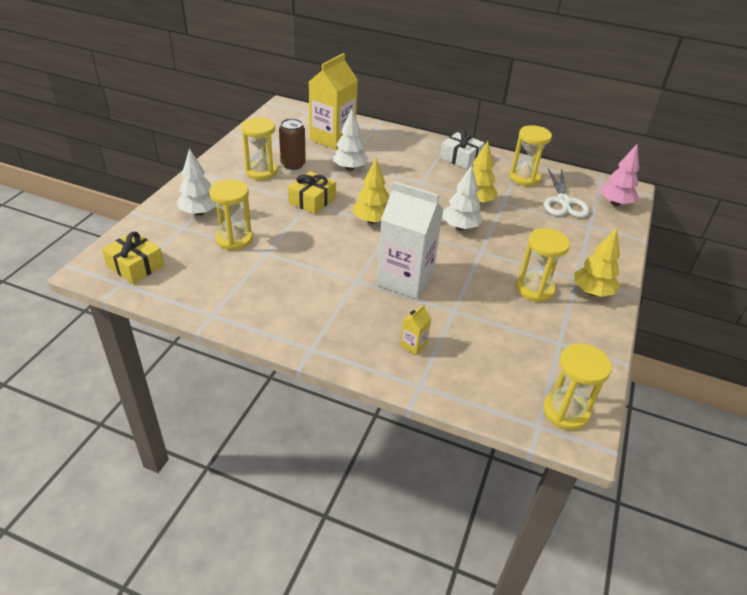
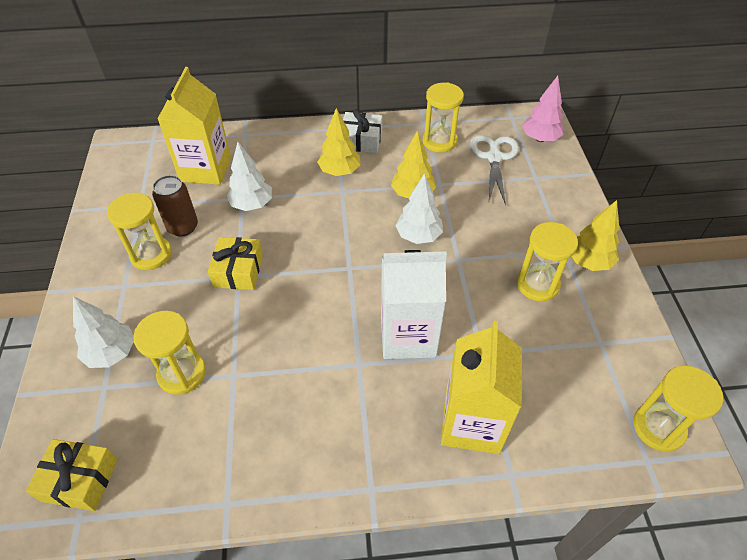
camera: 25 degrees left, 10 degrees up
(372, 221) = (323, 270): yellow tree -> yellow tree (339, 171)
(413, 345) = (471, 422): yellow carton -> yellow carton, size x2.45
(563, 202) = (494, 157): white scissors -> white scissors turned 150 degrees counterclockwise

